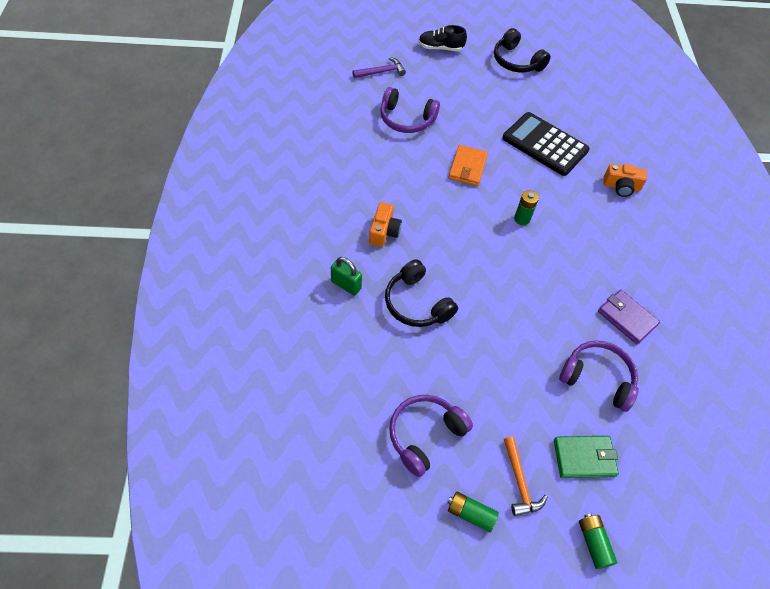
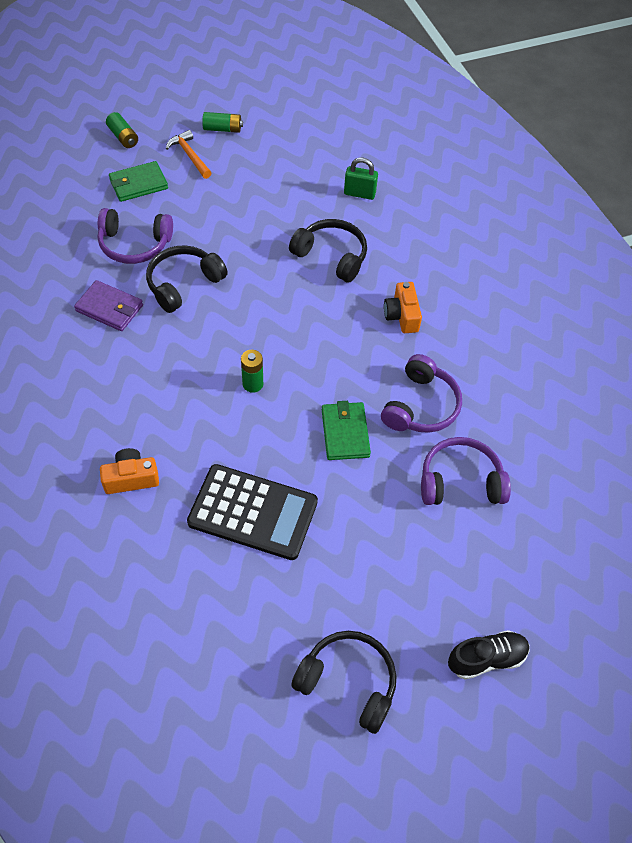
camera: 160 degrees right, 0 degrees up
(346, 285) = (408, 251): green padlock -> green padlock (359, 193)
(381, 72) = (544, 559): purple hammer -> none
(425, 435) = (277, 163): purple headphones -> purple headphones (420, 406)
(467, 167) = (345, 433): orange wallet -> green wallet
(558, 320) = (183, 284): none -> black headphones

